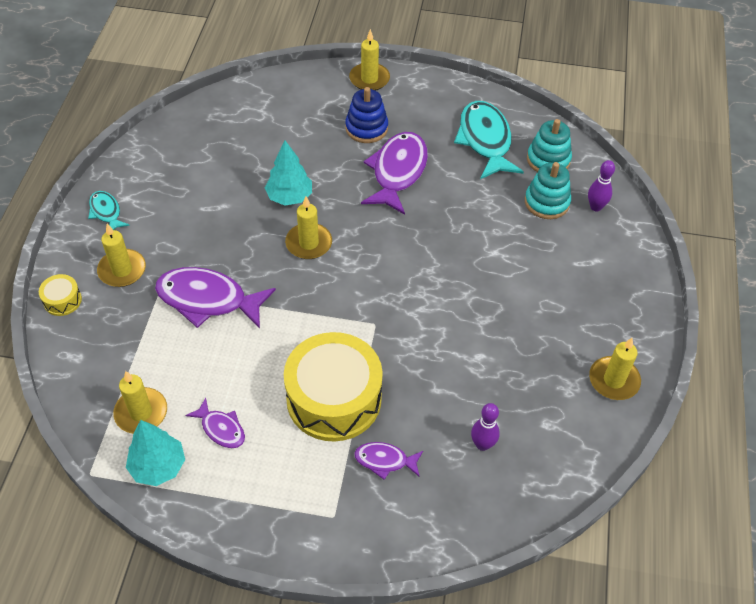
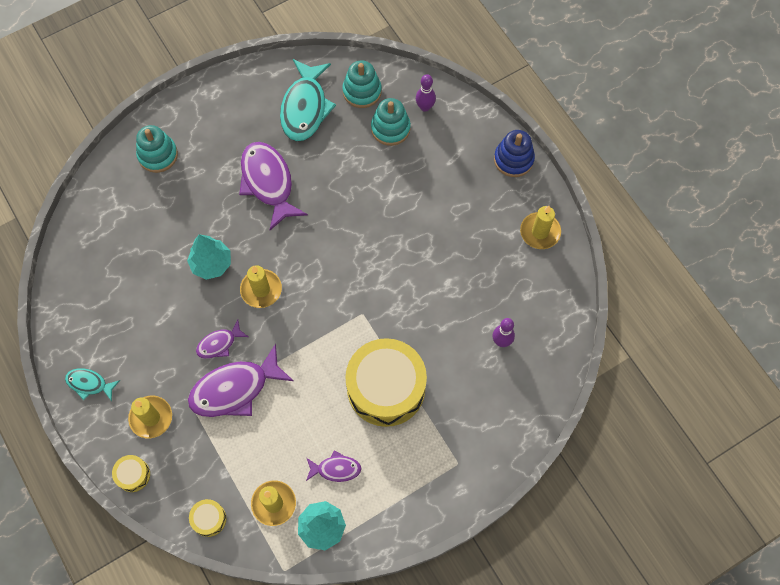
camera: 40 degrees left, 15 degrees up
(79, 381) = (209, 519): none -> yellow drum
(330, 97) = (158, 155): none -> turquoise stacking toy
(366, 128) = (211, 162): blue stacking toy -> blue stacking toy (513, 159)
(369, 79) = (172, 116): yellow candle -> none
(385, 460) = (454, 402): purple fish -> purple fish (219, 344)
(485, 140) = (305, 108): turquoise fish -> turquoise fish turned 120 degrees counterclockwise

